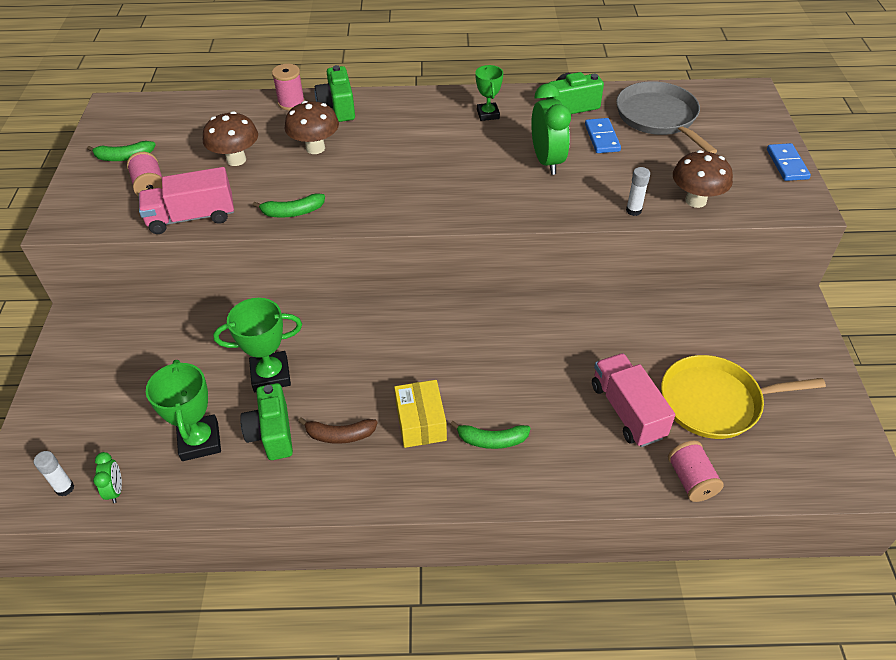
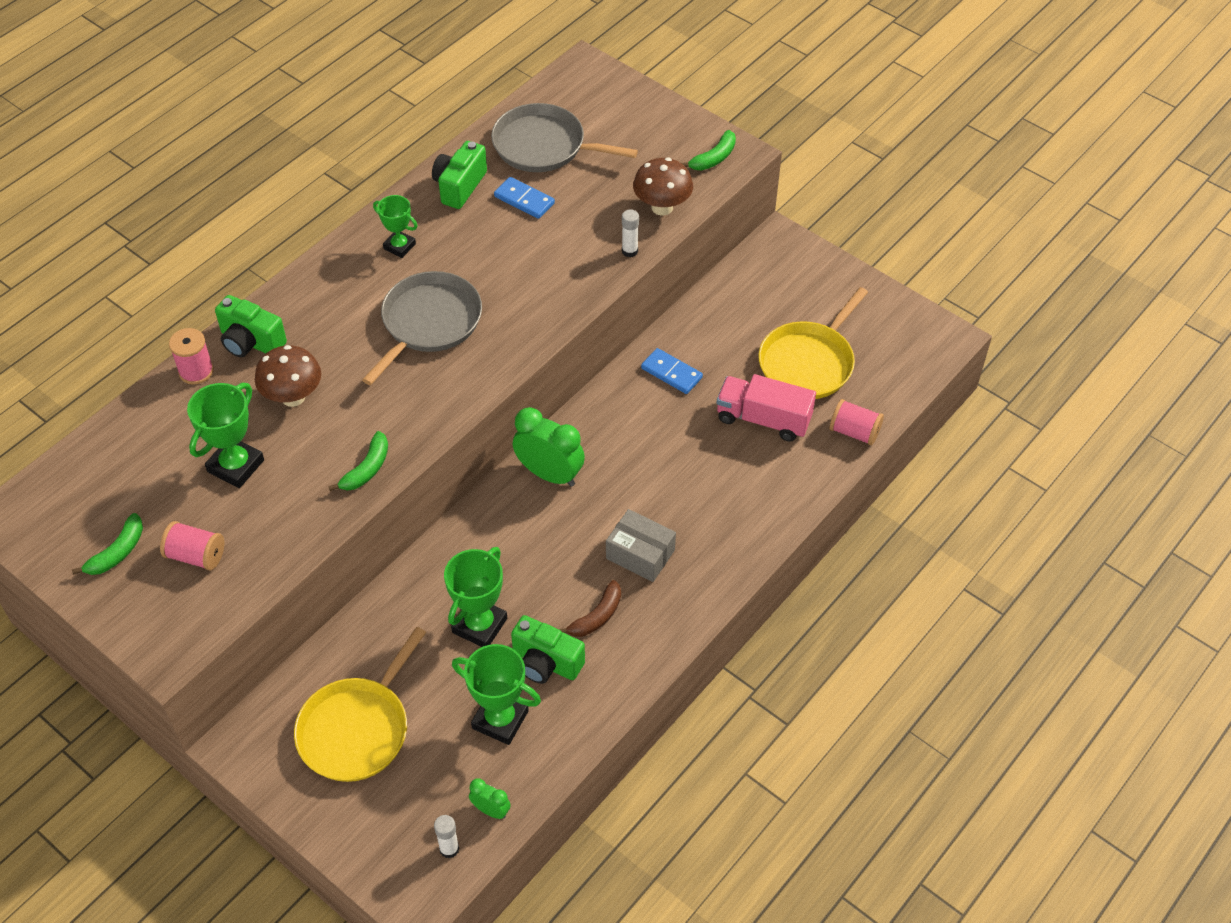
camera: 50 degrees left, 5 degrees up
(131, 370) = (357, 729): none -> yellow pan
(192, 217) = (284, 547): pink truck -> none
(236, 160) = (236, 466): brown mushroom -> green trophy
(421, 422) = (640, 554): yellow box -> grey box
(444, 163) = (429, 323): none -> grey pan
(492, 440) = (703, 521): green banana -> green banana (714, 158)
(547, 161) = (509, 256): green clock -> green clock (549, 474)
(787, 164) = (687, 123): blue domino -> blue domino (671, 373)

